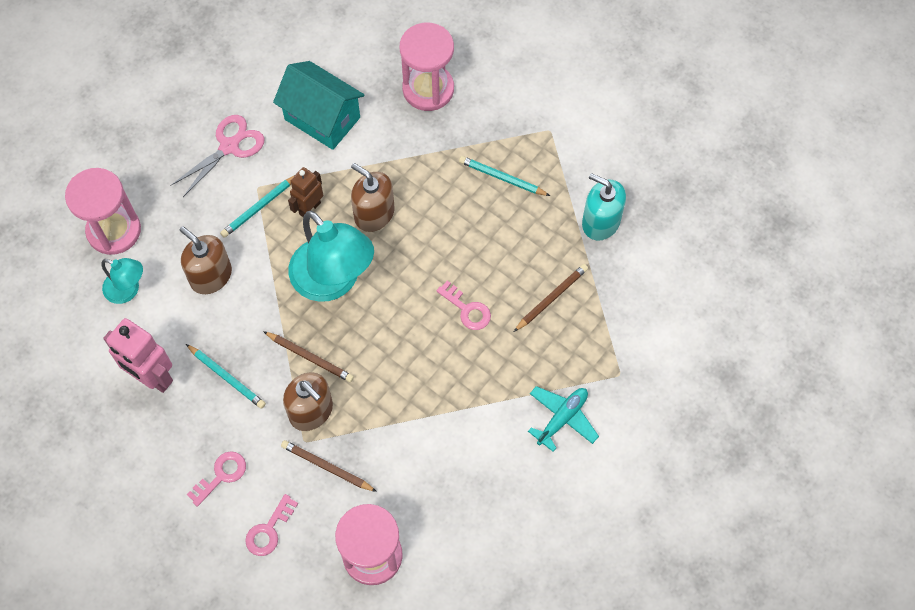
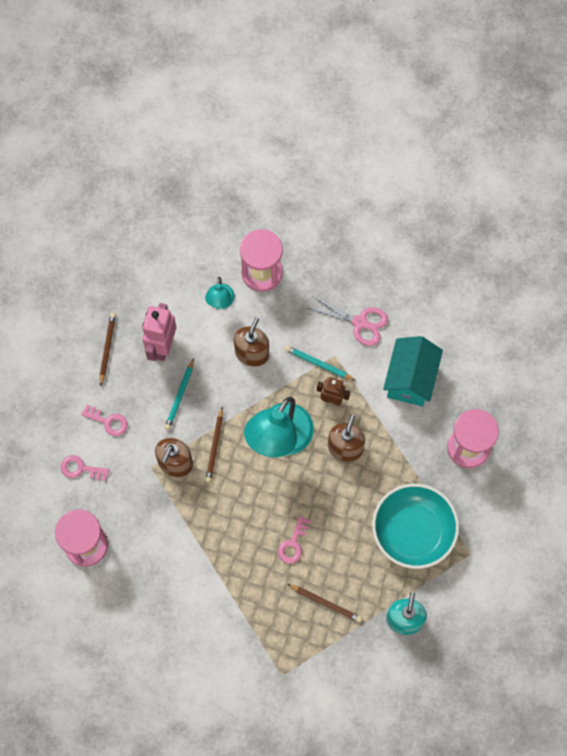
camera: 70 degrees right, 5 degrees up
(327, 466) = (138, 489): brown pencil -> brown pencil (107, 348)
(502, 177) = (413, 531): turquoise pencil -> turquoise bowl
(562, 418) = (232, 643): turquoise plane -> none

